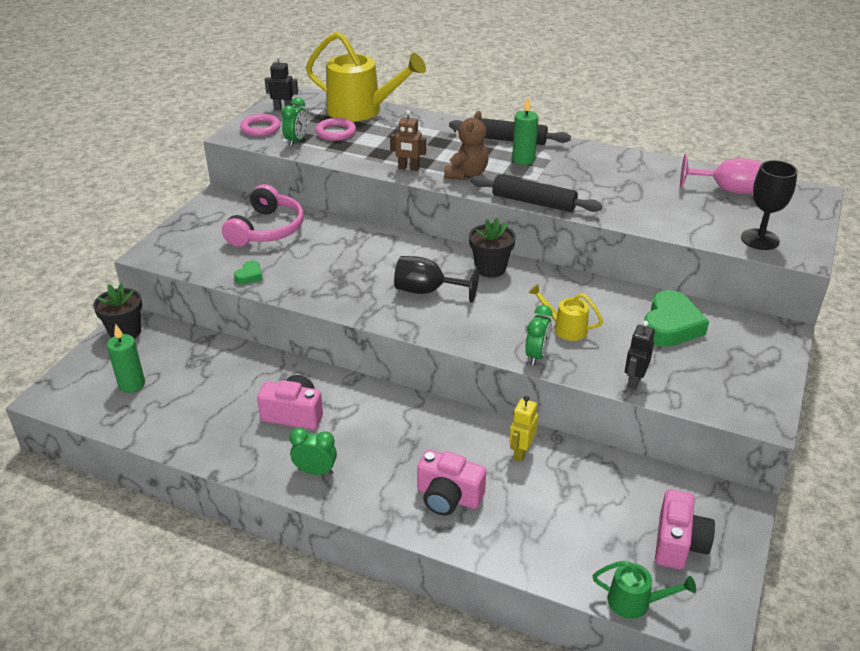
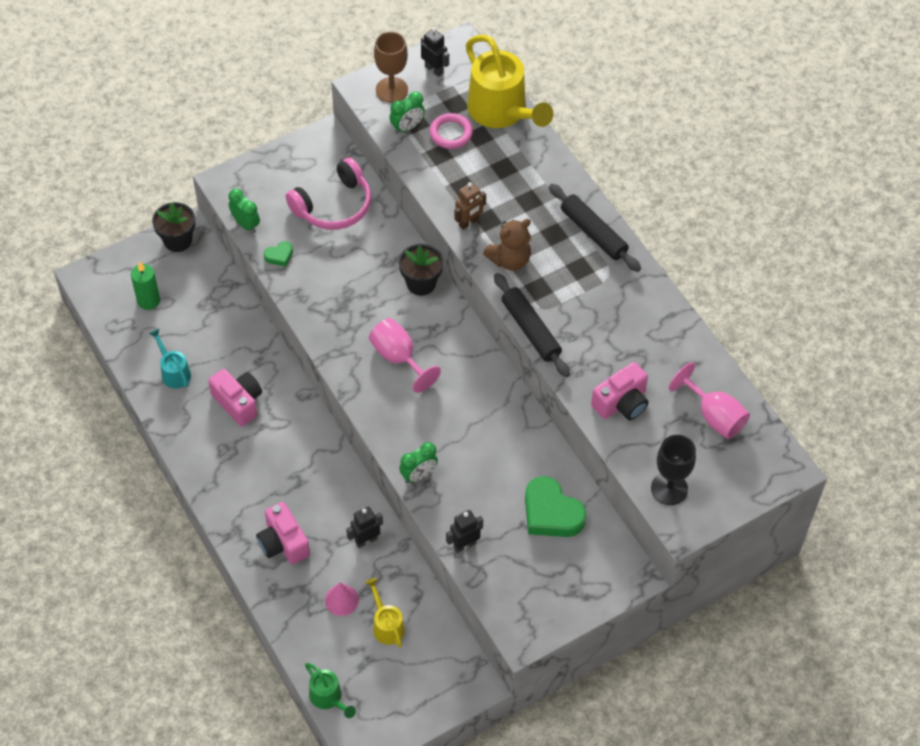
camera: 35 degrees right, 20 degrees up
(206, 423) = (173, 372): none -> turquoise watering can
(261, 128) = (391, 90): pink ring -> brown goblet
(315, 471) = (214, 463): green clock -> green clock (246, 224)
(408, 168) = (469, 222): brown robot -> brown robot turned 90 degrees counterclockwise
(427, 291) = (398, 358): black goblet -> pink goblet
(490, 268) = (471, 363): black flower pot -> black flower pot (421, 283)
(521, 452) = (366, 540): yellow robot -> black robot
(523, 160) = (578, 269): green candle -> none
(552, 510) = (341, 600): none -> pink cone
(565, 328) = (466, 463): yellow watering can -> yellow watering can (386, 624)
(670, 325) = (551, 513): green heart -> green heart turned 75 degrees clockwise
(678, 543) = (399, 680): pink camera -> pink camera (621, 403)

